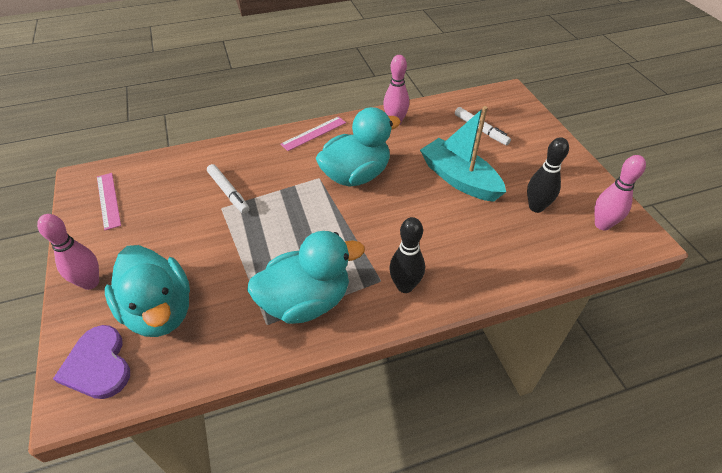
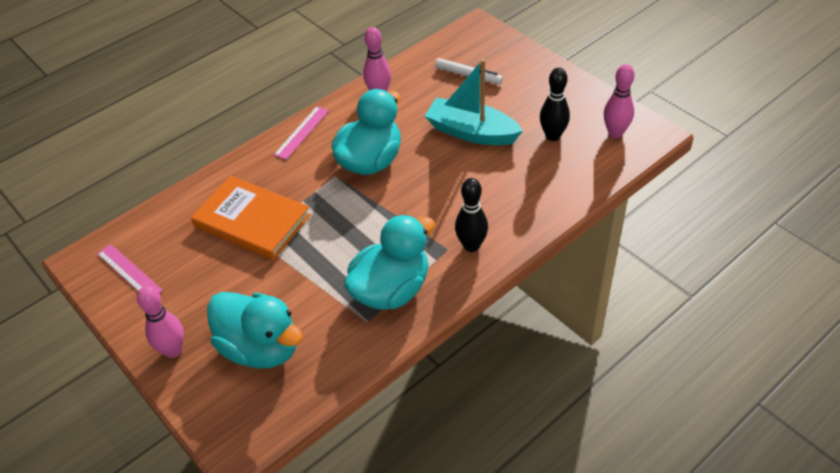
camera: 20 degrees left, 0 degrees up
(98, 365) = (235, 410): purple heart -> none
(228, 192) = (252, 221): white marker -> orange book

